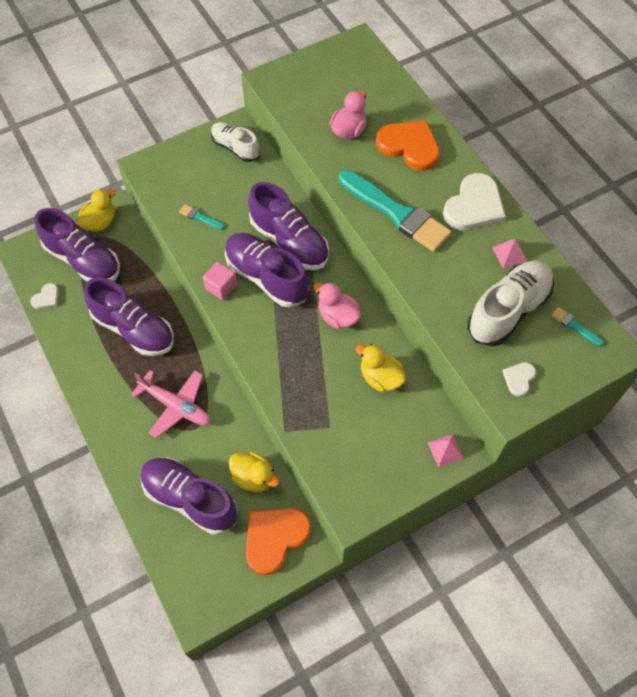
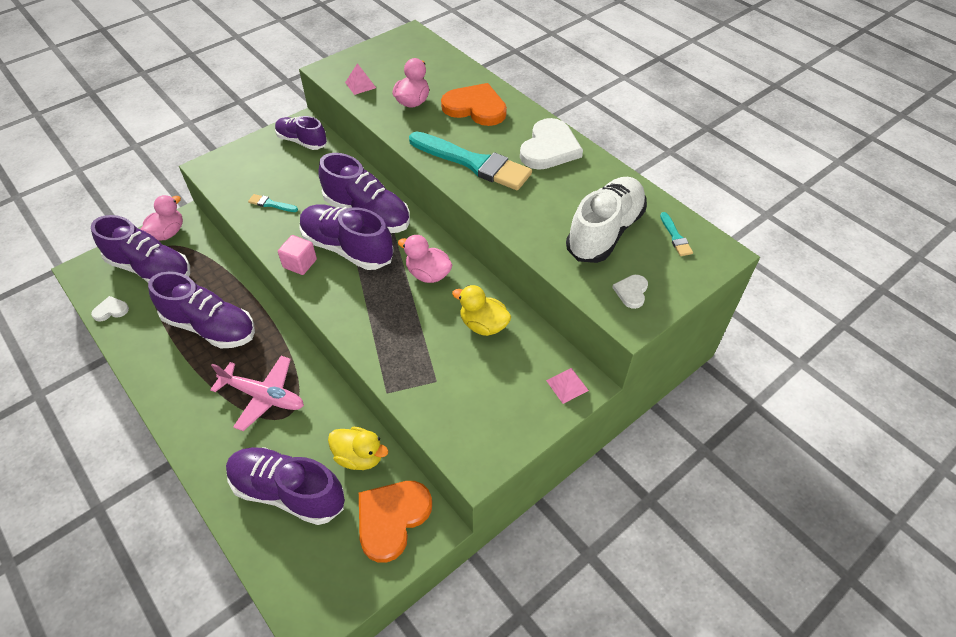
camera: 10 degrees left, 10 degrees down
(46, 298) = (111, 310): white heart -> white heart turned 135 degrees counterclockwise
(100, 222) = (168, 233): yellow duck -> pink duck
(235, 148) = (302, 141): white shoe -> purple shoe
(509, 254) = (594, 183): pink pyramid -> pink pyramid (360, 85)
(574, 326) = (675, 237): turquoise brush -> turquoise brush turned 135 degrees counterclockwise

